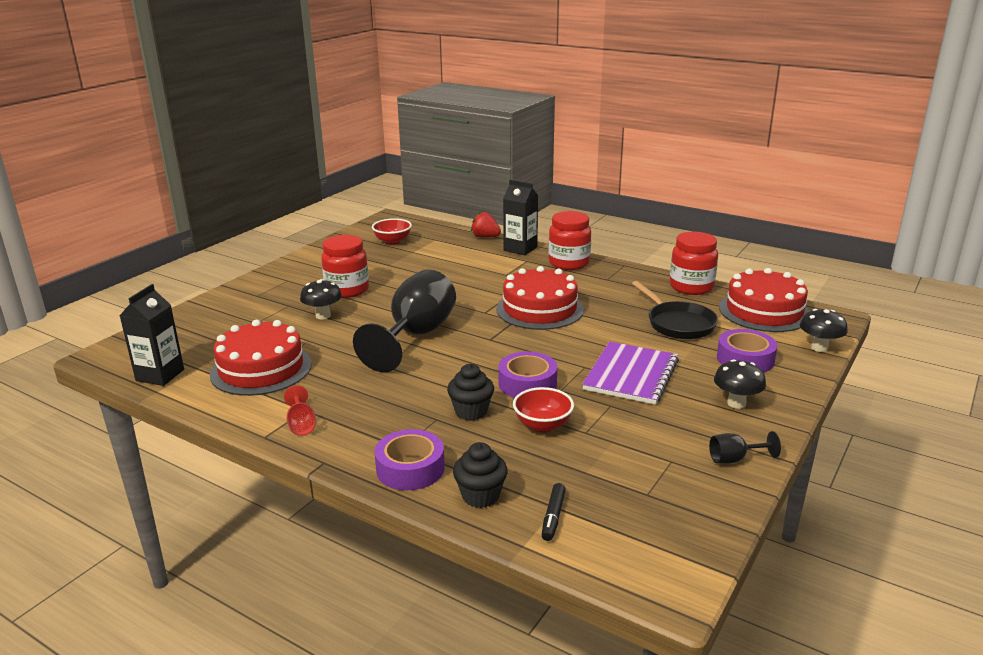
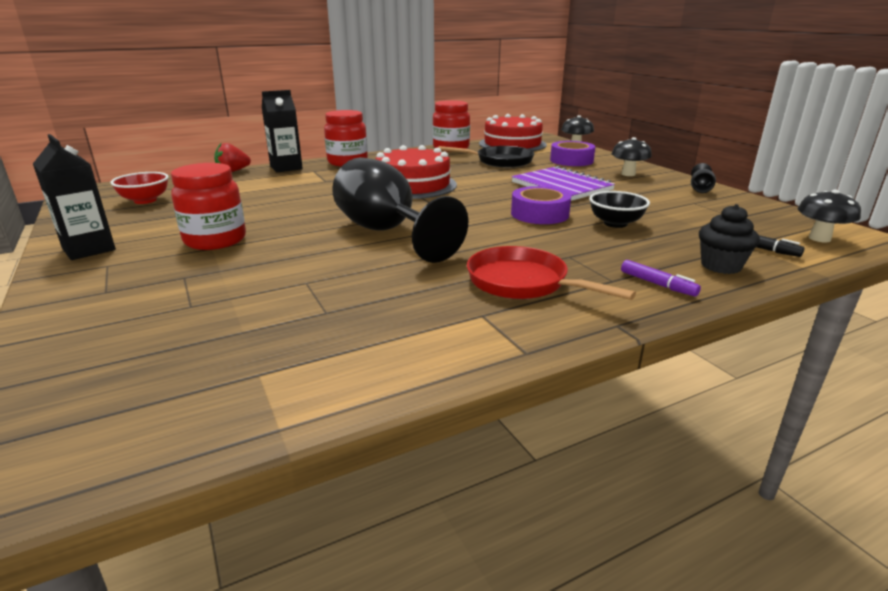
camera: 60 degrees left, 0 degrees up
(160, 375) = (224, 416): black carton -> black carton (89, 249)
(261, 369) = (336, 324): red cake -> none
(301, 424) = (518, 323): red goblet -> none
(323, 316) = (256, 263): black mushroom -> black mushroom (819, 238)
(366, 411) = (523, 283): none -> red pan
(410, 468) = (657, 284): purple tape -> purple marker
(471, 411) = (568, 241): black cupcake -> none
(542, 425) = (615, 223): red bowl -> black bowl

